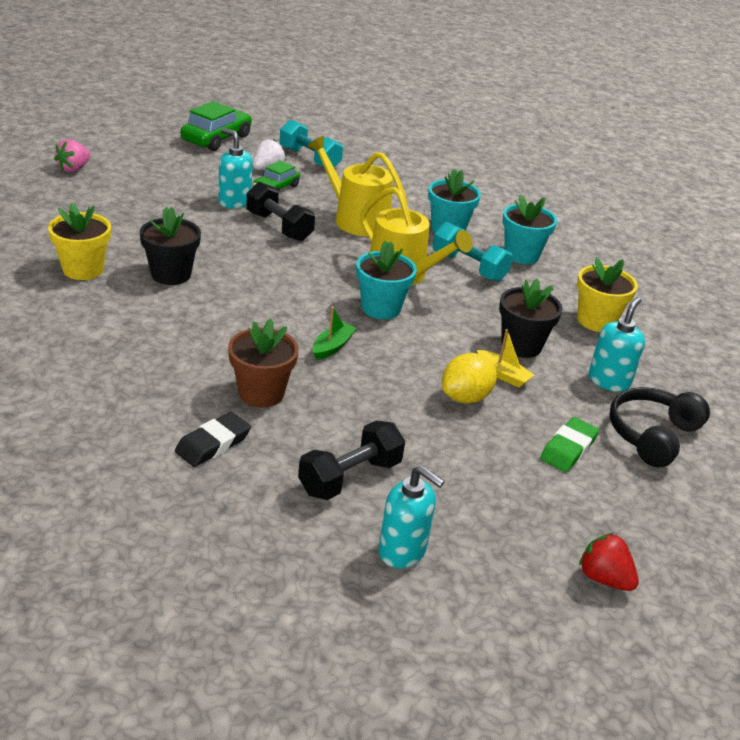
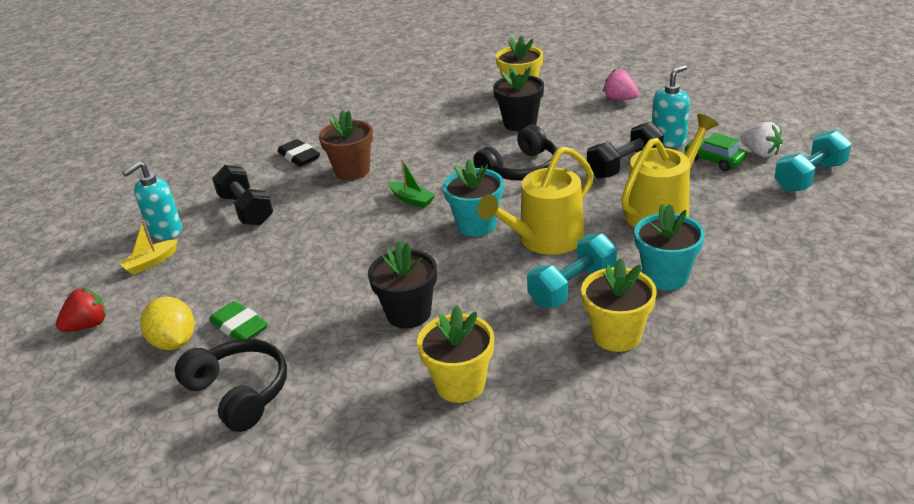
camera: 105 degrees right, 0 degrees up
(74, 169) = (695, 66): pink strawberry -> pink strawberry (620, 99)
(216, 138) = (820, 120): green car -> none
(276, 279) = (520, 169): none -> black headphones
(465, 397) = (328, 269): yellow lemon -> yellow lemon (174, 342)
(503, 375) = (359, 295): yellow boat -> yellow boat (151, 262)
(521, 255) = (617, 335): turquoise flower pot -> yellow flower pot
(609, 381) = (337, 374): turquoise soap dispenser -> none

